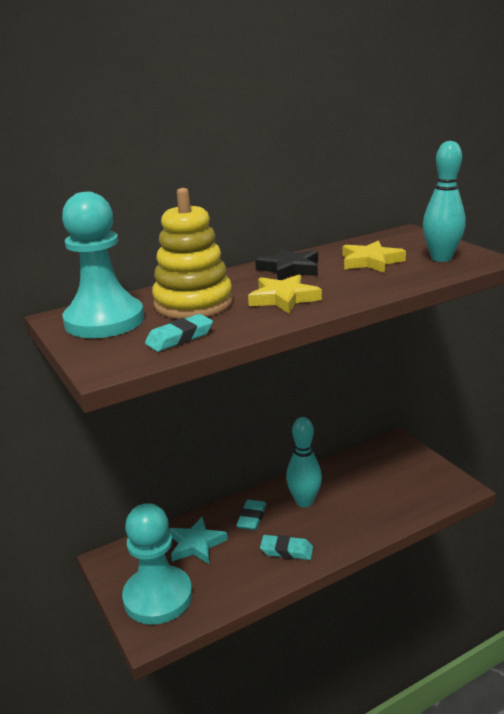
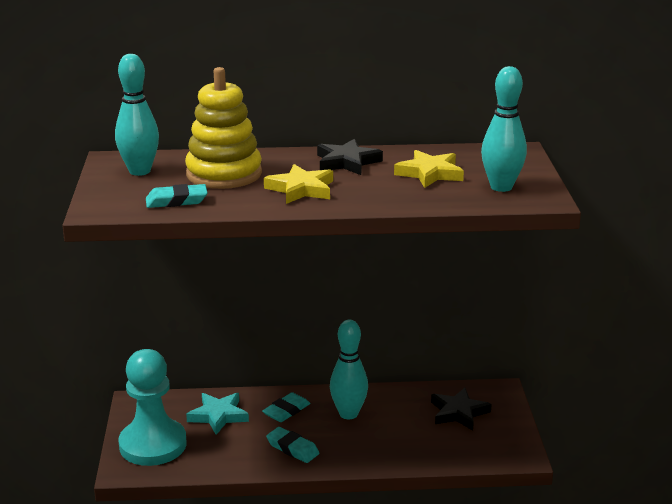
camera: 25 degrees right, 0 degrees up
(104, 321) = (139, 171): turquoise pawn -> turquoise bowling pin
(385, 470) = (458, 412): none -> black star

